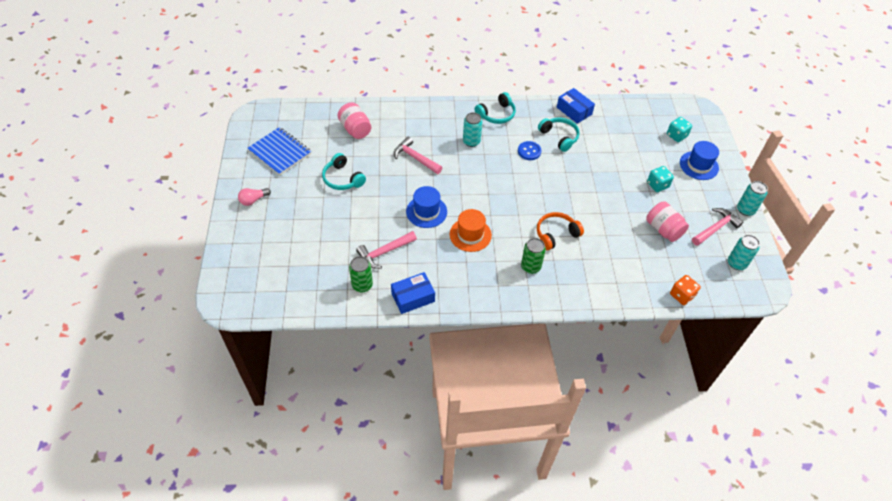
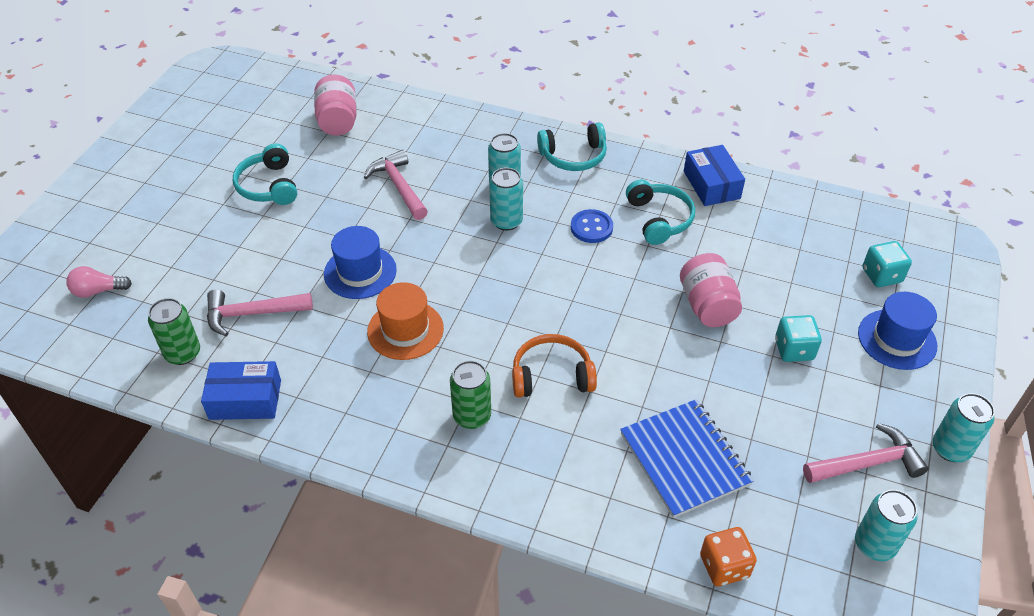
camera: 25 degrees right, 5 degrees down
(253, 200) = (123, 179): pink light bulb -> pink light bulb (98, 291)
(279, 152) = (207, 124): blue notebook -> blue notebook (684, 459)
(484, 161) = (506, 221): none -> turquoise can
(663, 229) = (758, 432): pink jar -> pink jar (707, 306)

